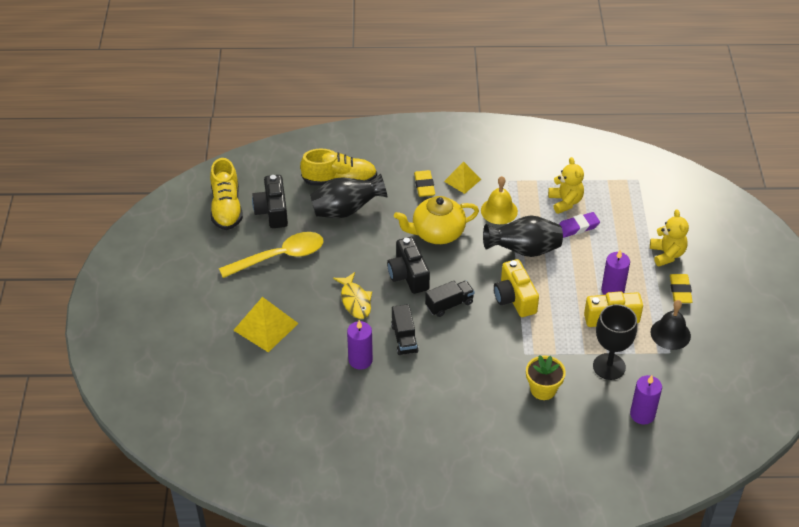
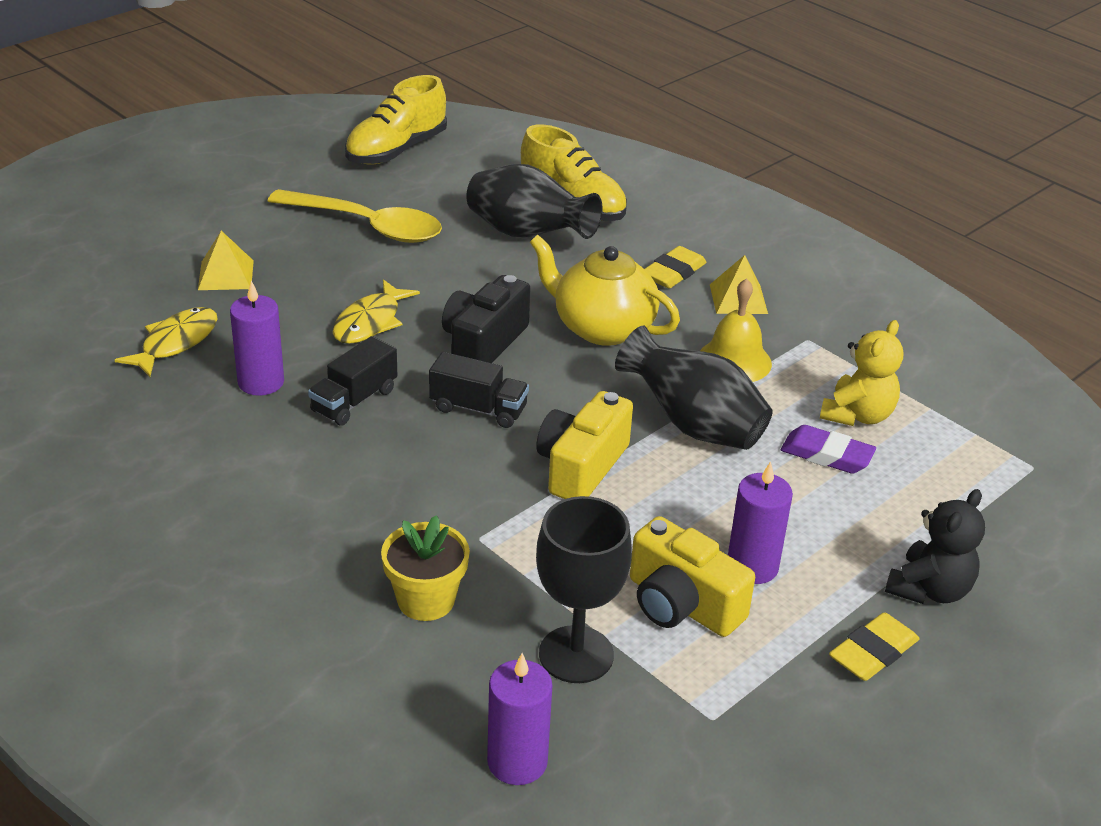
camera: 45 degrees right, 10 degrees down
(265, 326) = (226, 275): yellow pyramid -> yellow pyramid, size x0.63
(272, 211) = (440, 183): black camera -> none
(301, 372) = (176, 343): none -> yellow fish
(667, 254) = (929, 589): yellow teddy bear -> black teddy bear
(670, 334) = (756, 695): black bell -> none

